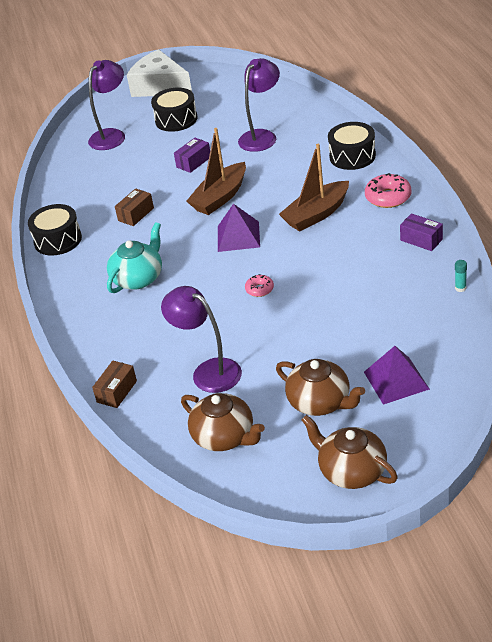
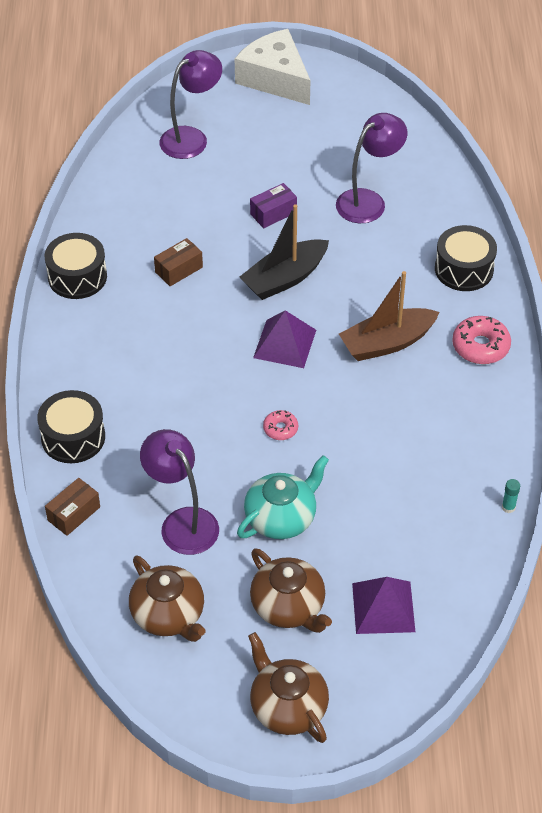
camera: 10 degrees right, 10 degrees up
(138, 278) = (150, 365): turquoise teapot -> turquoise teapot (281, 517)
(176, 119) = (276, 139): black drum -> black drum (73, 437)
(220, 197) = (285, 278): brown boat -> black boat
(421, 240) = (493, 422): purple box -> none

